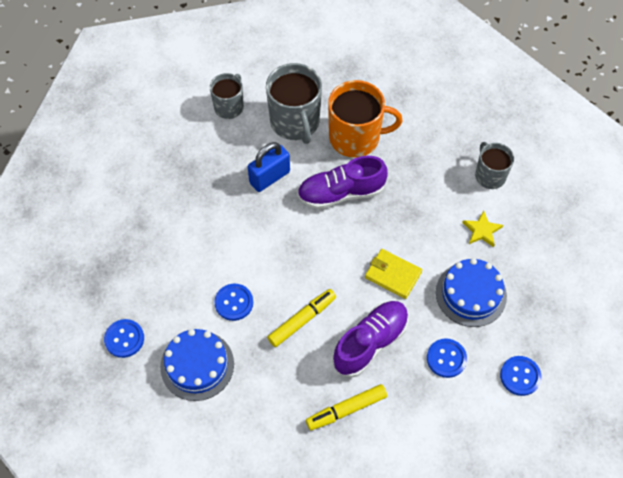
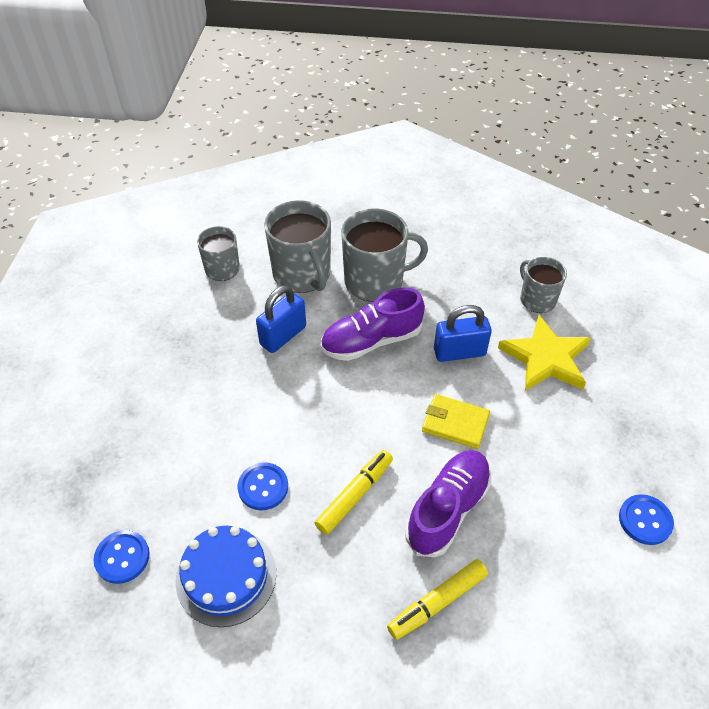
camera: 10 degrees left, 10 degrees down
(355, 138) = (375, 281): orange mug -> grey mug
(411, 214) = (459, 352): none -> blue padlock
(446, 358) = (547, 513): blue button -> none
(471, 294) = (554, 431): blue cake -> none
(482, 230) = (546, 358): yellow star -> yellow star, size x1.92

